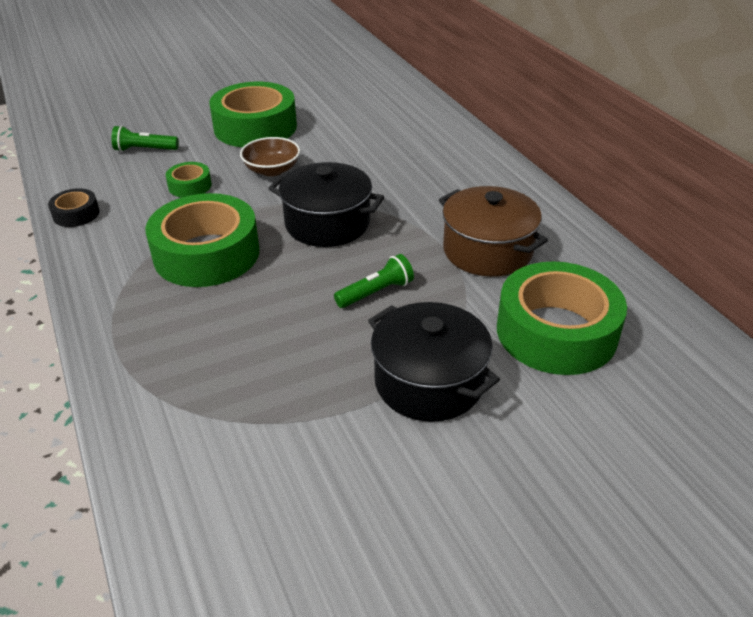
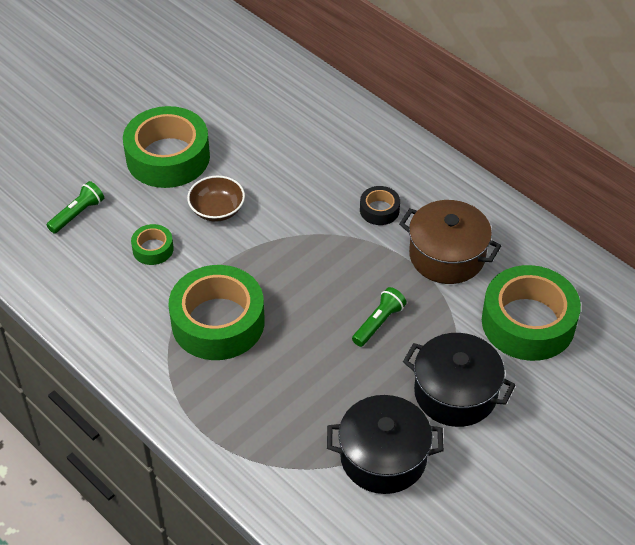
camera: 20 degrees left, 10 degrees up
(76, 214) = (70, 310): black tape -> black tape (379, 210)
(144, 150) = (78, 214): green flashlight -> green flashlight turned 150 degrees clockwise
(327, 223) = (302, 261): black pot -> black pot (383, 457)

